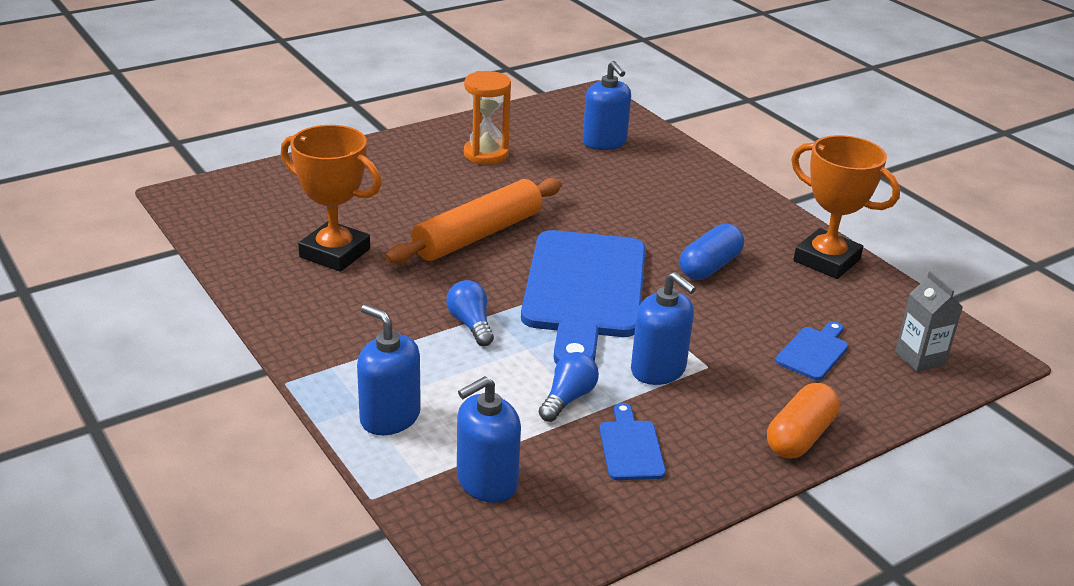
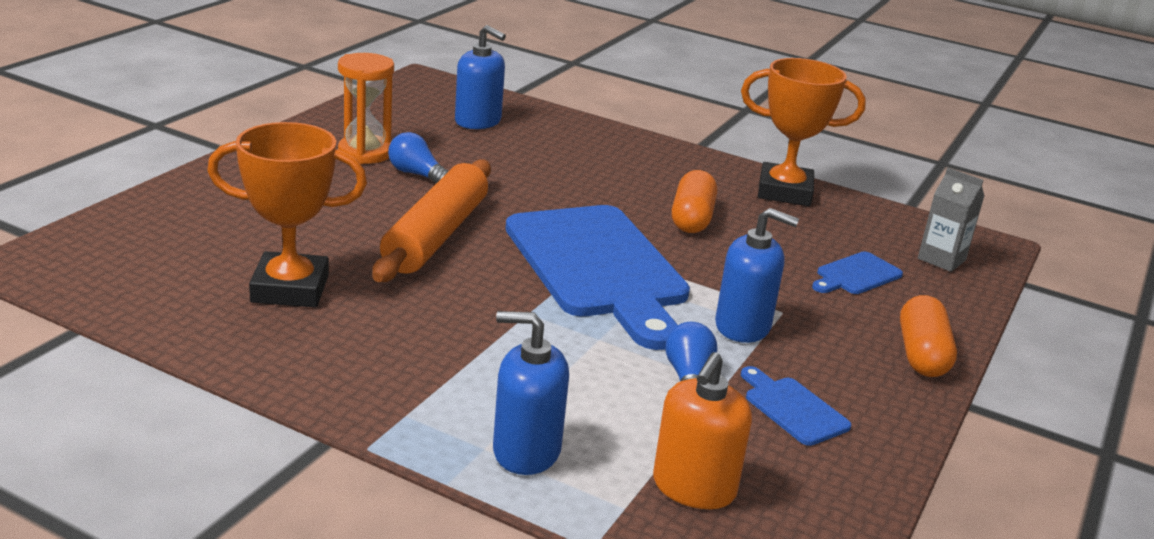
camera: 30 degrees left, 5 degrees down
(471, 324) = (517, 328): blue light bulb -> blue light bulb (417, 174)
(486, 482) = (693, 488): blue soap dispenser -> orange soap dispenser
(709, 266) = (691, 218): blue capsule -> orange capsule
(814, 352) = (856, 275): blue cutting board -> blue cutting board turned 135 degrees counterclockwise

